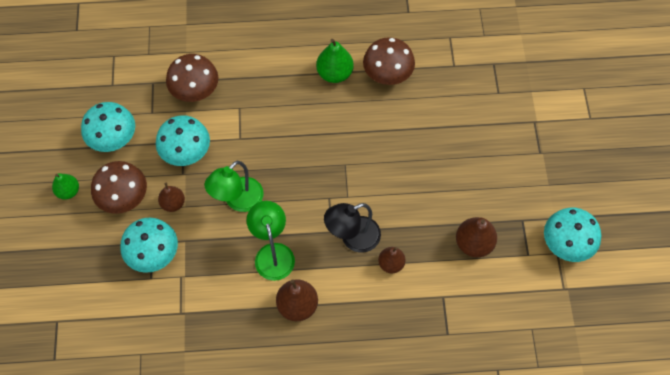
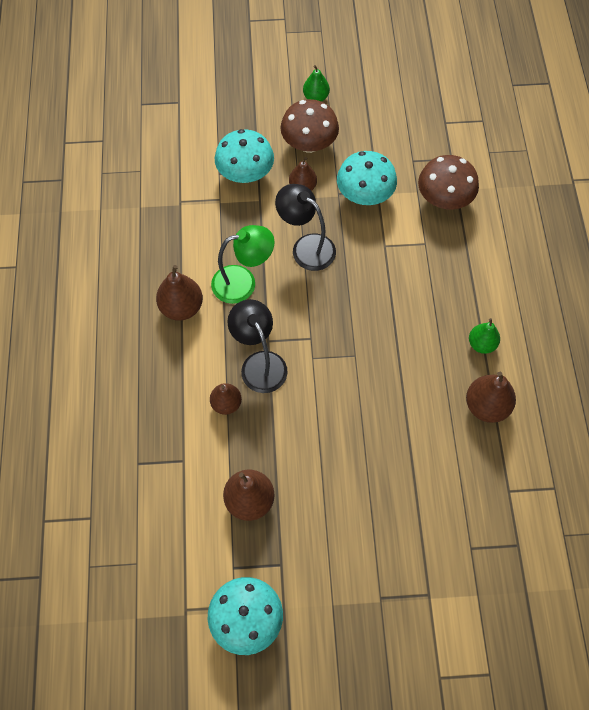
camera: 90 degrees right, 0 degrees up
(113, 139) = (378, 129): turquoise mushroom -> none
(238, 201) = (306, 247): green lamp -> black lamp
(334, 73) = (481, 344): green pear -> green pear, size x0.66
(387, 74) = (486, 406): brown mushroom -> brown pear

